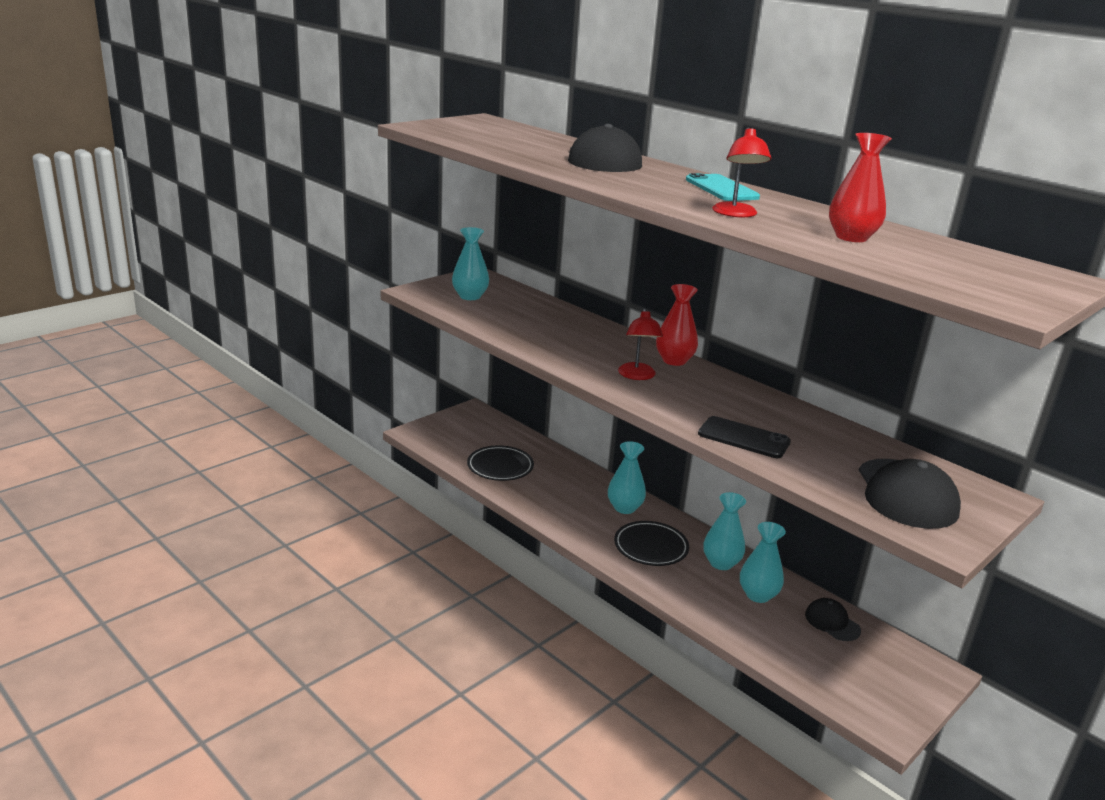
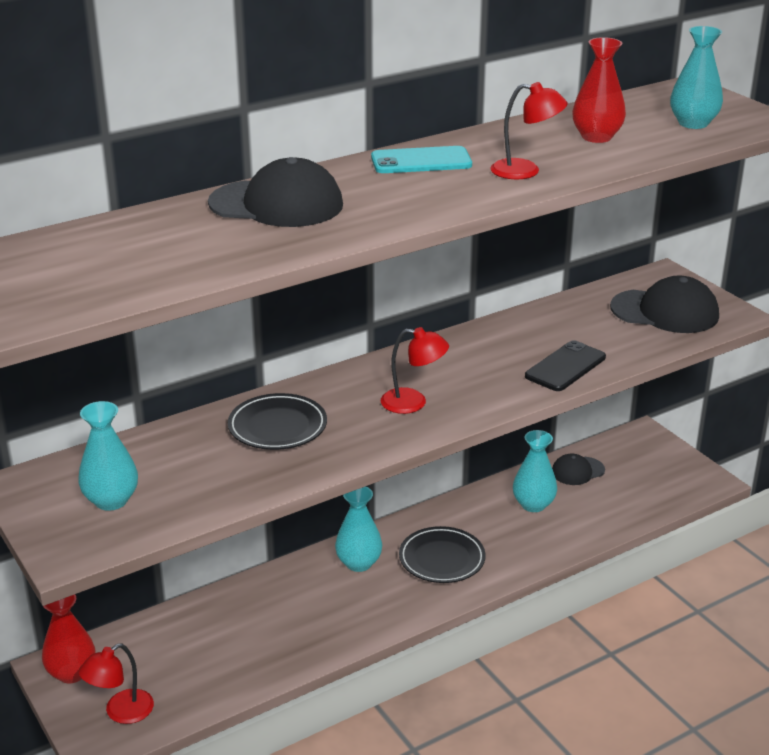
camera: 75 degrees left, 5 degrees up
(442, 436) = (121, 712): none -> red lamp
(500, 467) = (231, 659): black plate -> black plate (277, 427)
(674, 360) = (375, 371): red vase -> red vase (72, 673)
(721, 563) = (477, 515): turquoise vase -> turquoise vase (693, 123)

